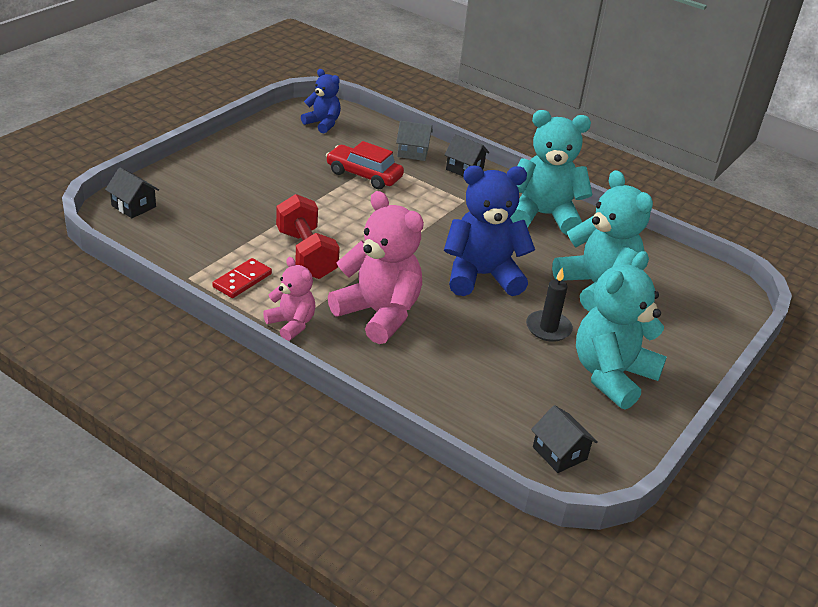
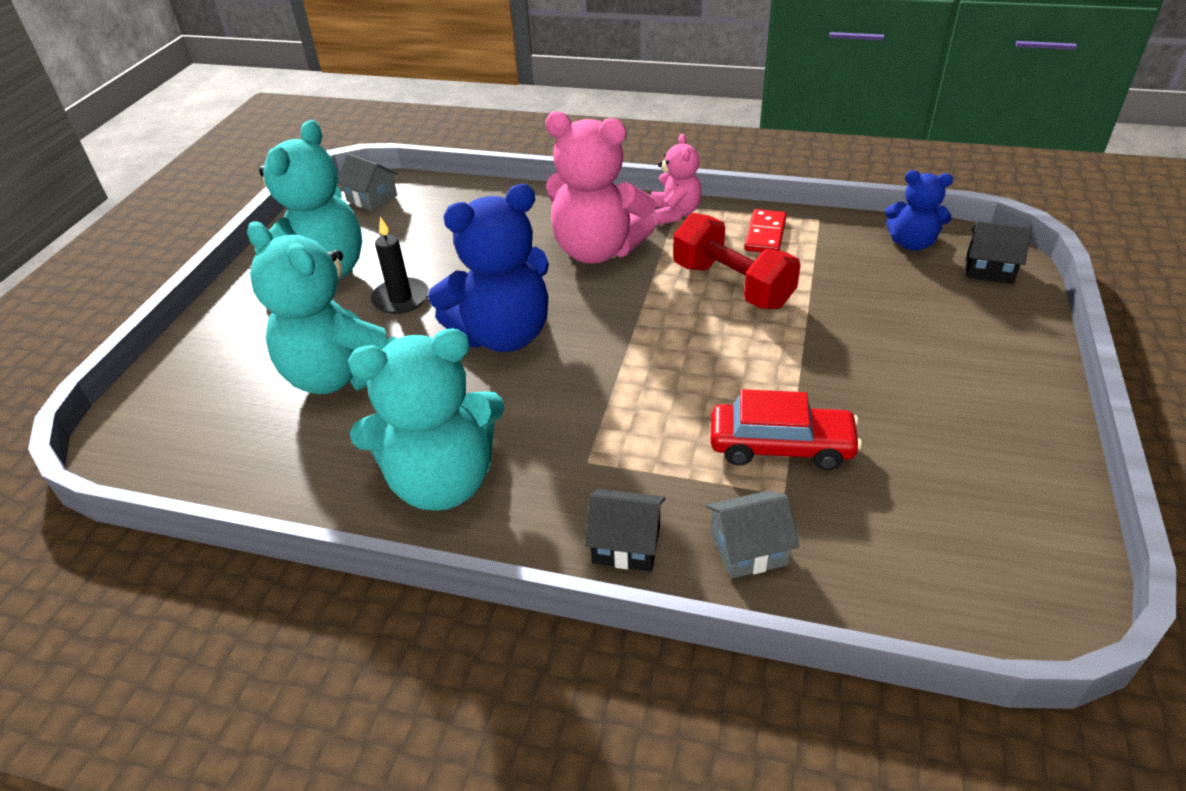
camera: 165 degrees right, 5 degrees up
(291, 324) = (674, 214): pink teddy bear -> pink teddy bear turned 120 degrees counterclockwise
(322, 124) = (976, 555): blue teddy bear -> blue teddy bear (911, 243)
(559, 453) = (372, 198): black house -> grey house

